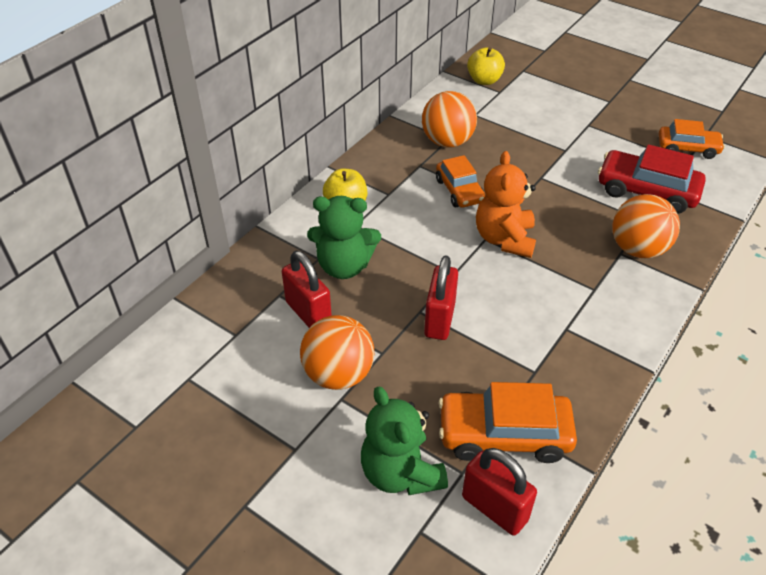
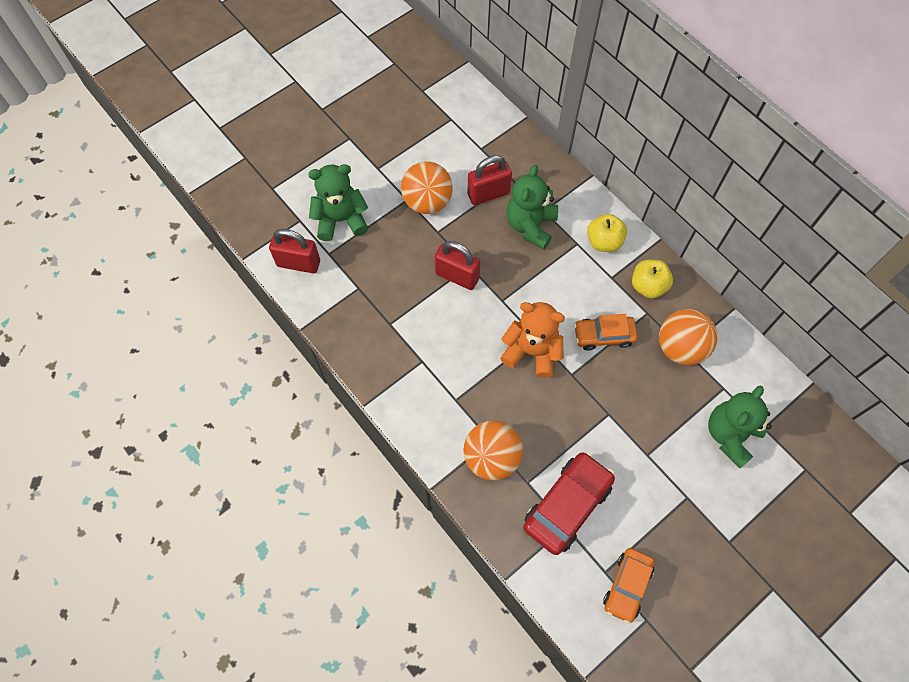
camera: 105 degrees right, 20 degrees up
(484, 80) = (788, 419): yellow apple -> yellow apple (648, 286)
(494, 508) = (298, 263): red padlock -> red padlock turned 45 degrees clockwise
(504, 434) = (346, 286): orange car -> none
(517, 107) = (730, 435): none -> green teddy bear

